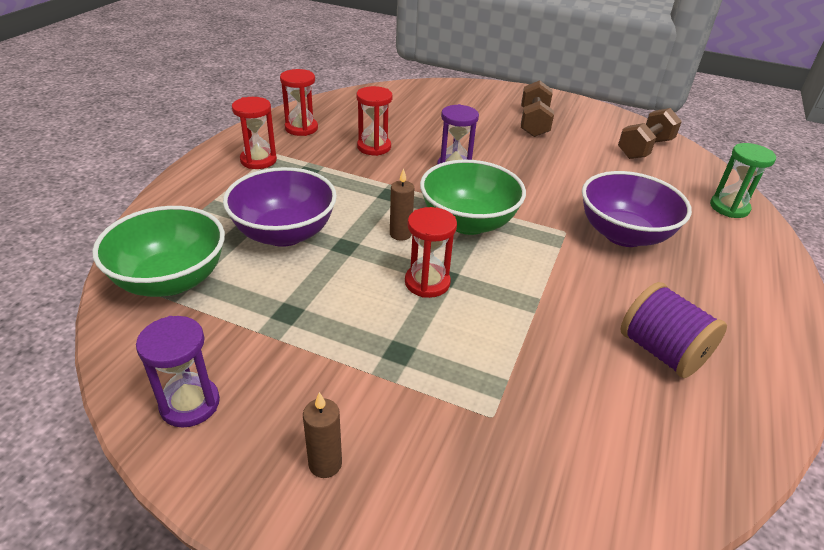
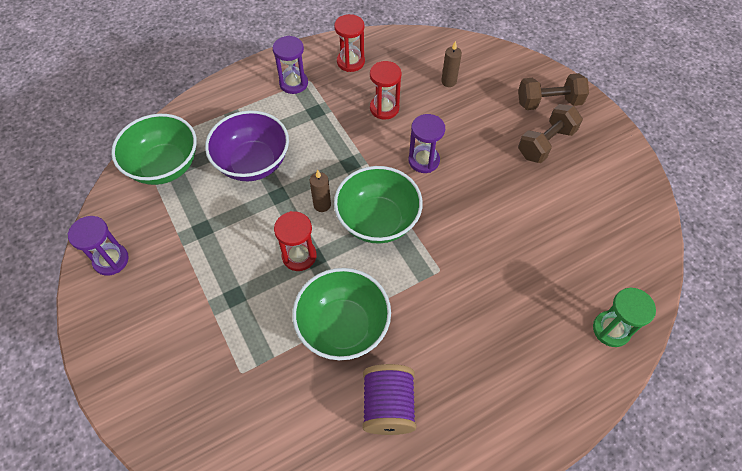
camera: 40 degrees right, 20 degrees up
(258, 160) = (293, 83): red hourglass -> purple hourglass
(325, 464) = (139, 339): brown candle -> brown candle (448, 82)
(541, 314) = (343, 326): none -> green bowl
(623, 234) = (482, 300): purple bowl -> none
(644, 149) = (616, 225): brown dumbbell -> brown dumbbell (548, 102)

